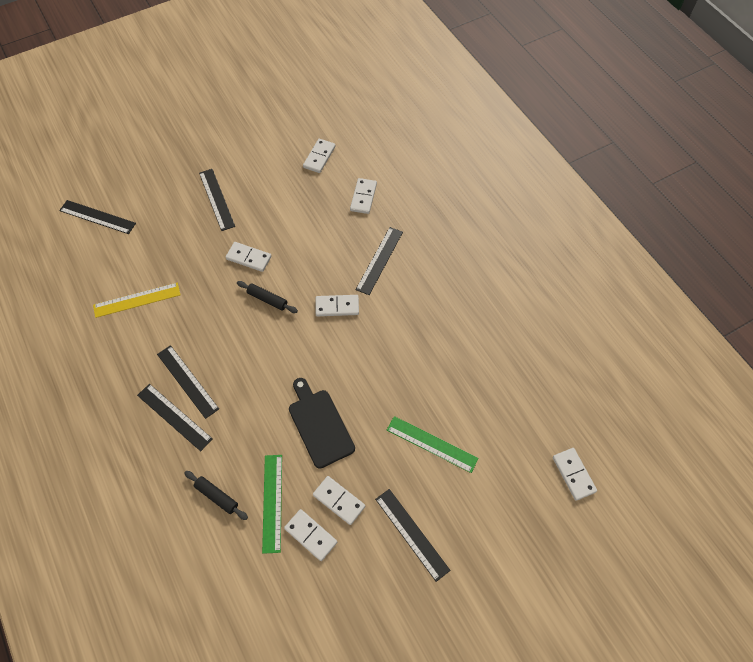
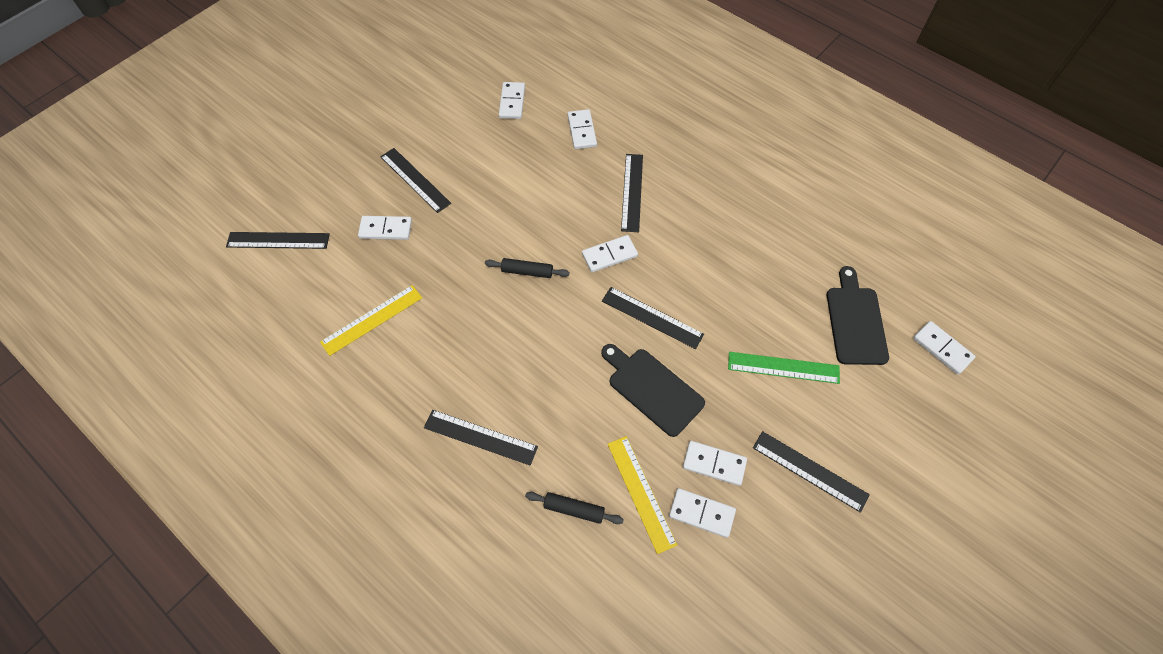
camera: 20 degrees left, 0 degrees up
(187, 381) = (477, 392): black ruler -> black ruler (652, 317)
(248, 258) = (483, 233): white domino -> white domino (386, 229)
(272, 502) = (641, 493): green ruler -> yellow ruler
(511, 426) = (855, 321): none -> black cutting board

